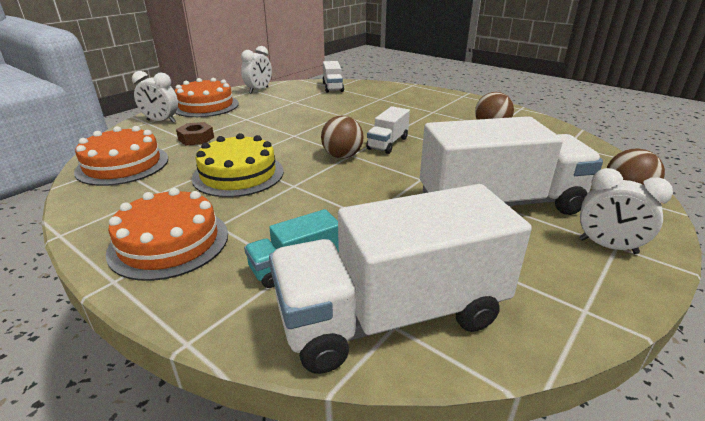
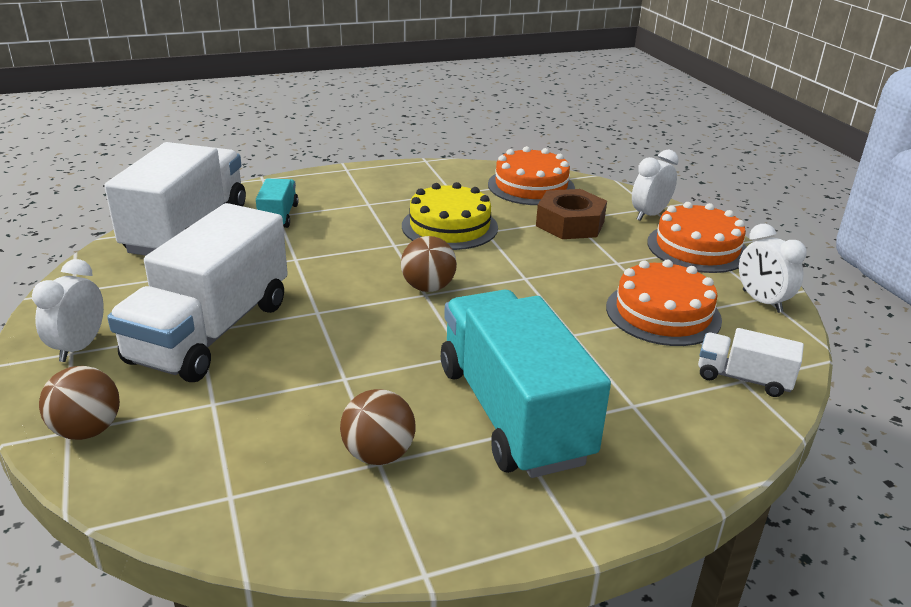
camera: 120 degrees right, 0 degrees up
(169, 242) = (368, 187): orange cake -> orange cake (663, 313)
(196, 138) = (570, 223): brown nut -> brown nut, size x1.65
(387, 143) = (429, 330): white truck -> none
(421, 114) = (512, 413): none -> turquoise truck
(607, 246) = (79, 347): white clock -> white clock turned 45 degrees counterclockwise

